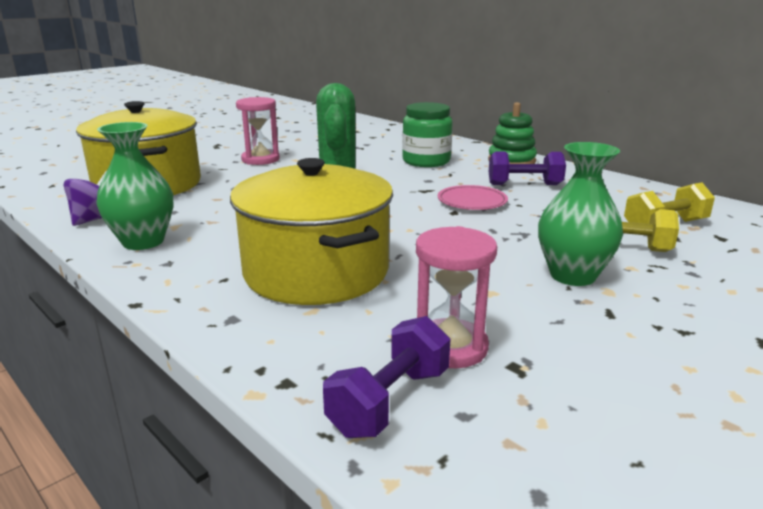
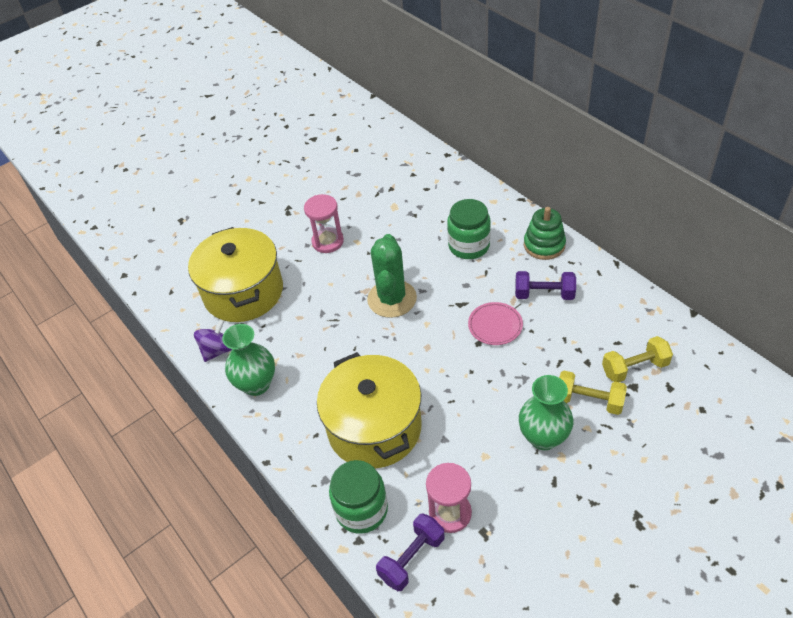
camera: 10 degrees right, 25 degrees up
(293, 347) = (361, 510): none -> green jar

